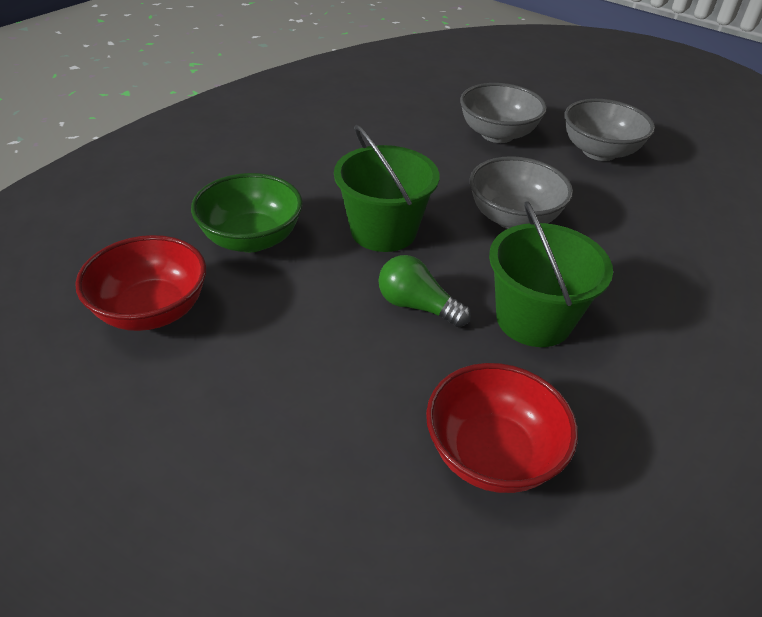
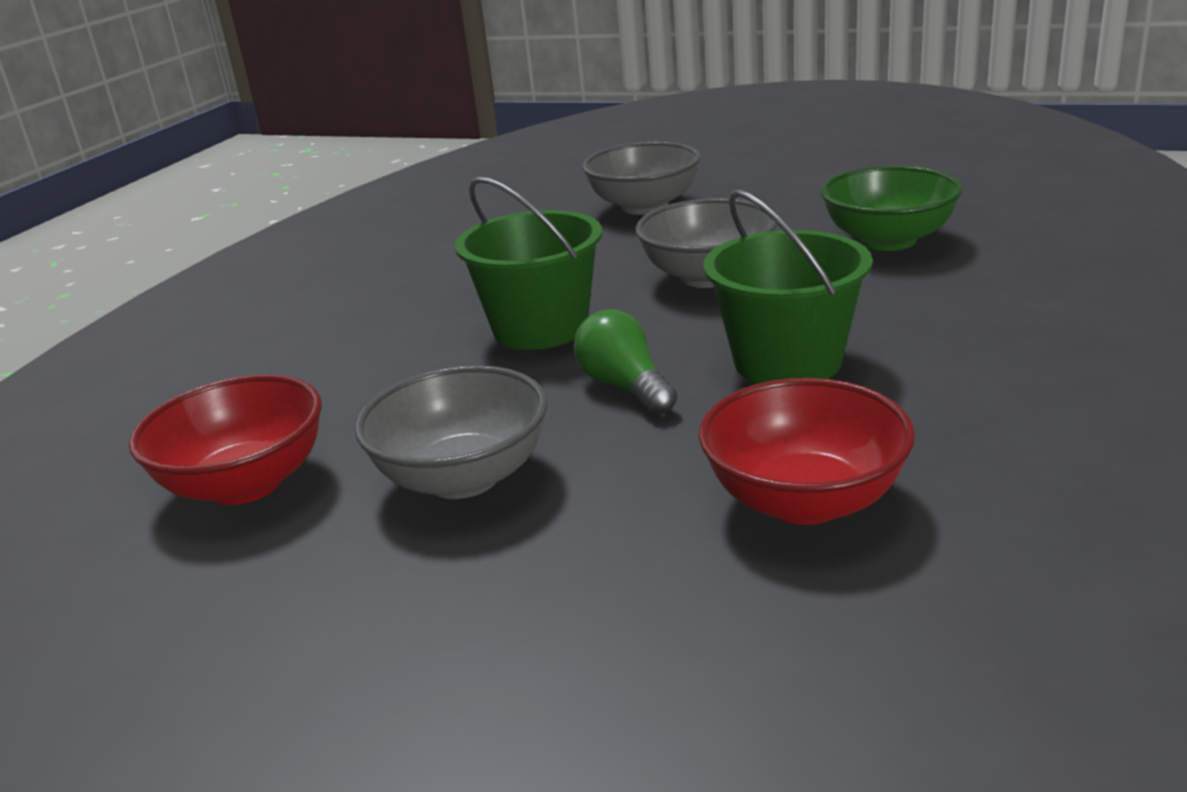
camera: 10 degrees left, 15 degrees down
(251, 239) = (357, 378): green bowl -> green bowl (888, 240)
(417, 306) = (625, 387): green light bulb -> green light bulb turned 45 degrees clockwise
(599, 151) = (784, 193): grey bowl -> grey bowl (463, 477)

